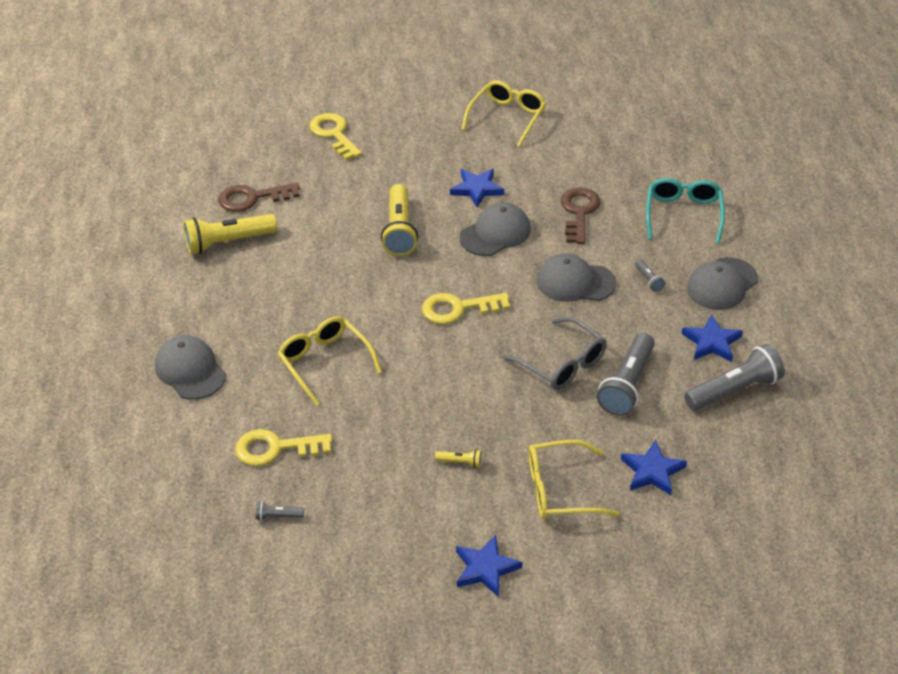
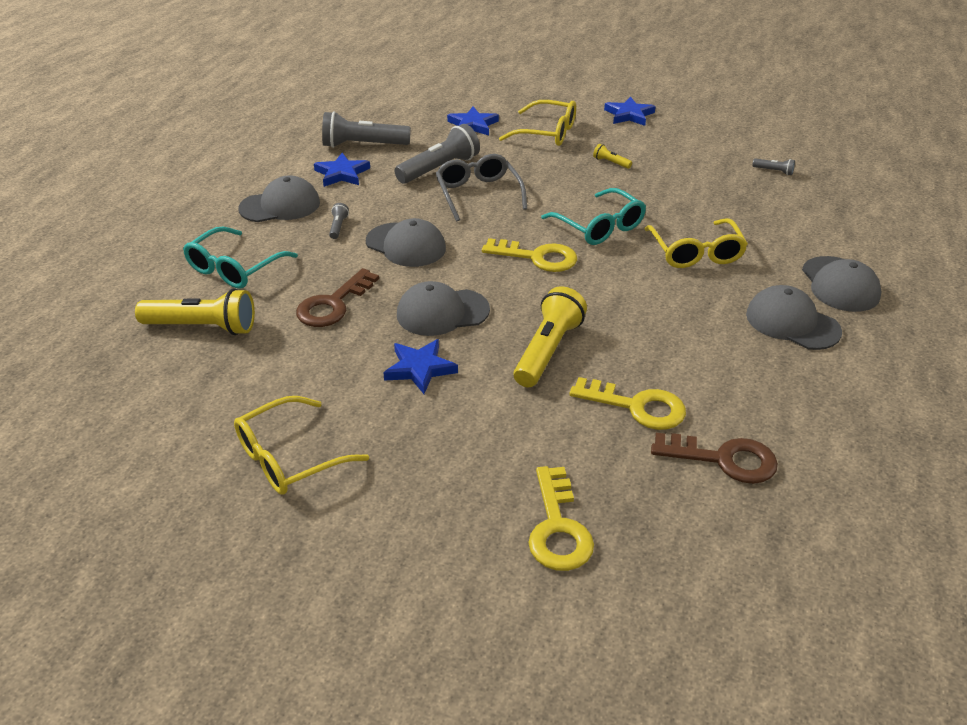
camera: 155 degrees left, 5 degrees down
(225, 316) = (792, 323): none -> grey cap
(228, 242) = (773, 406): yellow flashlight -> yellow flashlight (202, 327)
(275, 448) = (765, 208): yellow key -> yellow key (637, 406)
(424, 363) = (599, 227): none -> turquoise glasses

